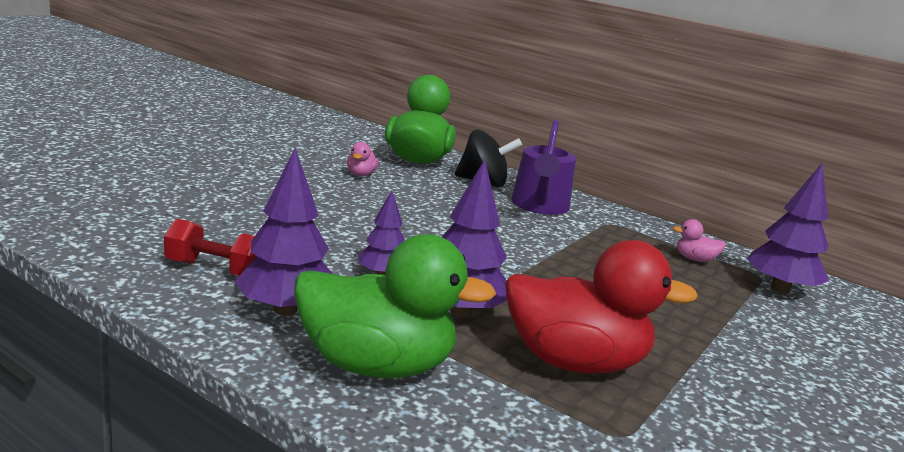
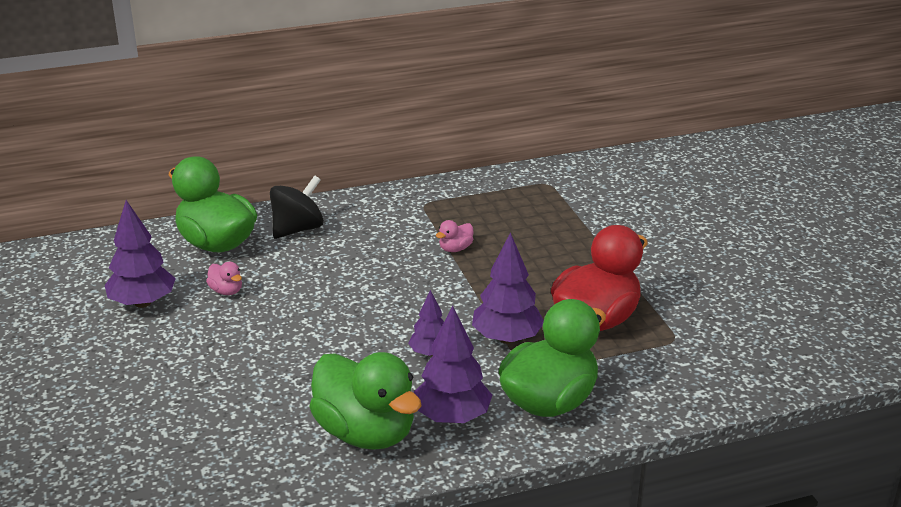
camera: 50 degrees left, 10 degrees up
(215, 270) = (366, 433): red dumbbell -> green duck
(539, 206) = (368, 223): purple watering can -> none
(694, 259) = (507, 198): pink duck -> pink duck (455, 249)
(780, 289) = (569, 187): purple tree -> purple tree (142, 303)

